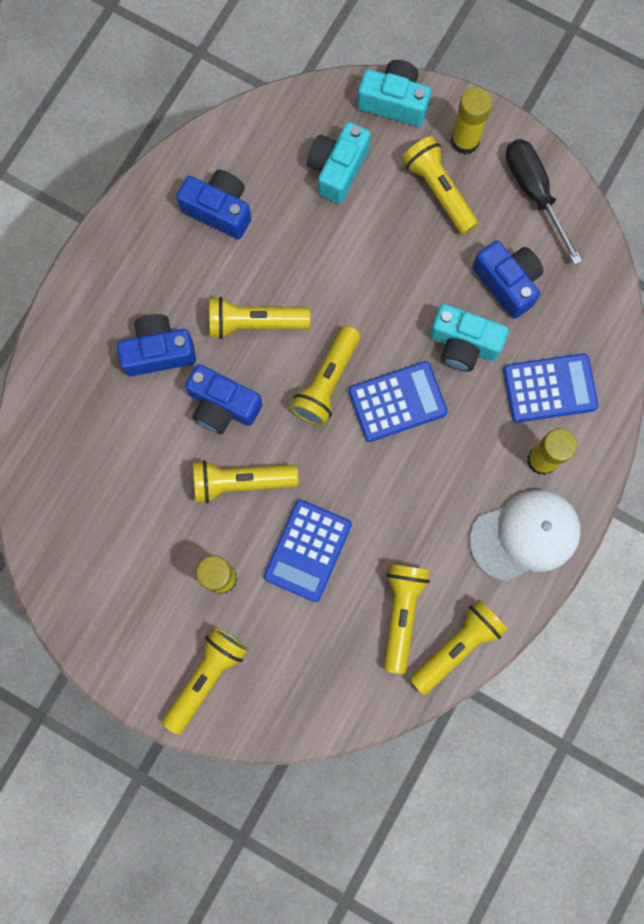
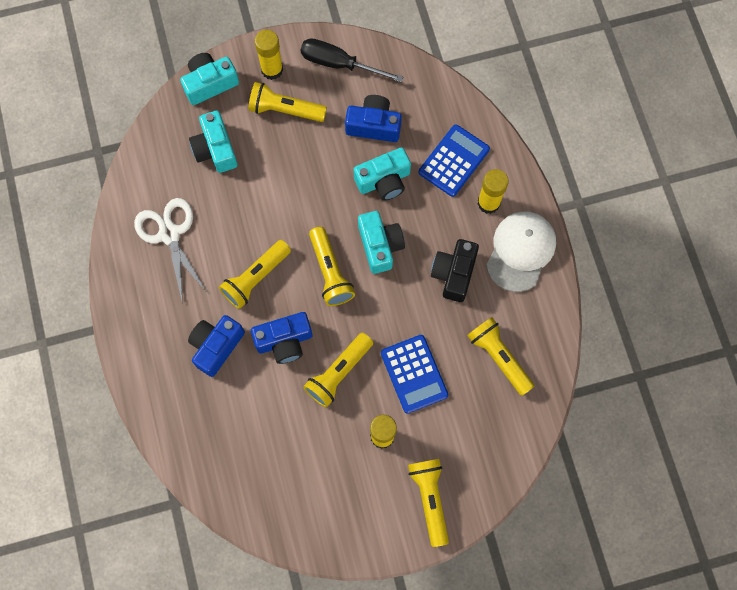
camera: 45 degrees left, 5 degrees down
(219, 210) = (169, 234): blue camera -> white scissors
(397, 402) = (380, 245): blue calculator -> turquoise camera
(440, 494) = (454, 273): none -> black camera
(456, 646) = (545, 345): yellow flashlight -> none

